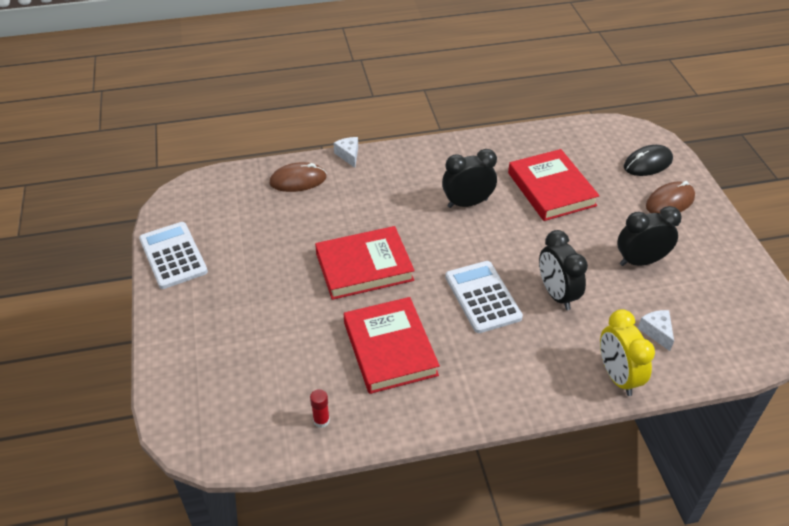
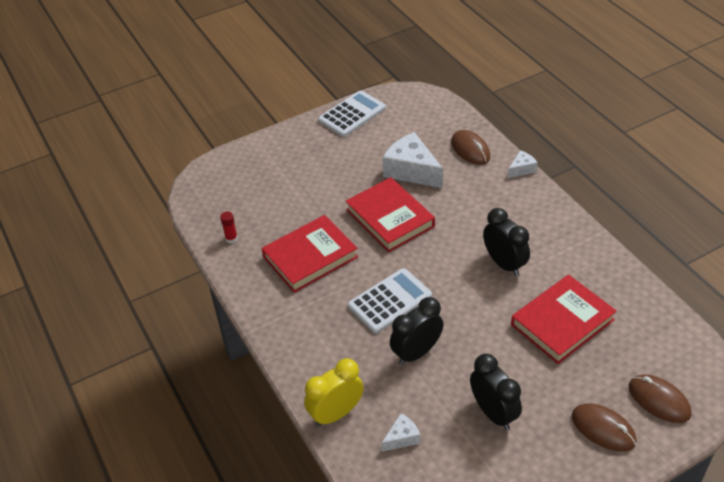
camera: 75 degrees right, 0 degrees up
(302, 231) = (411, 171): none -> white cheese
(647, 163) = (659, 400): black mouse -> brown mouse

